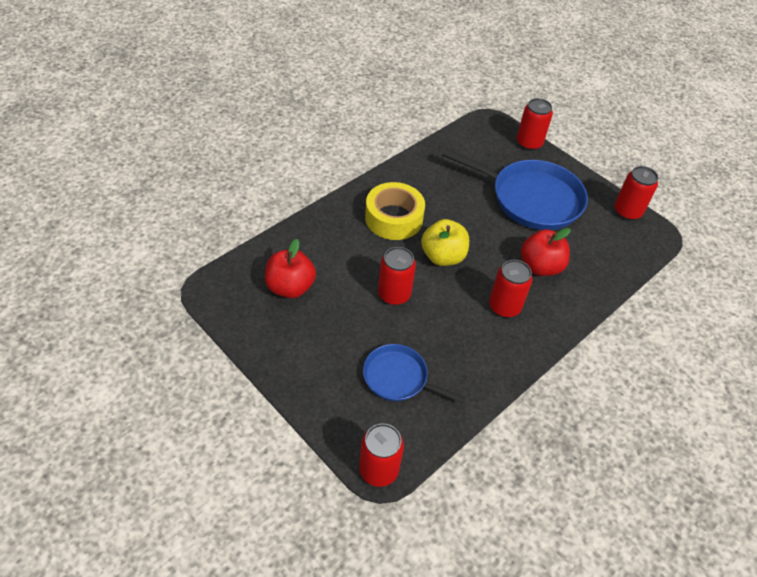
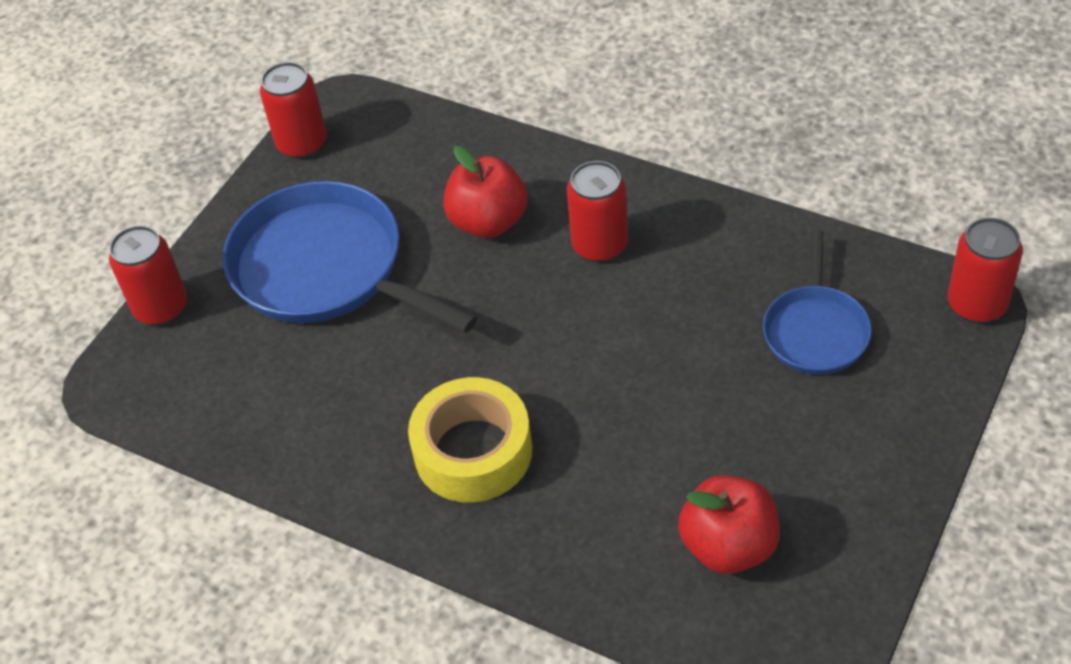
camera: 100 degrees left, 0 degrees up
(394, 294) = (656, 390): red can -> none
(443, 256) = (533, 351): yellow apple -> none
(531, 199) = (325, 268): blue pan -> blue pan turned 60 degrees counterclockwise

